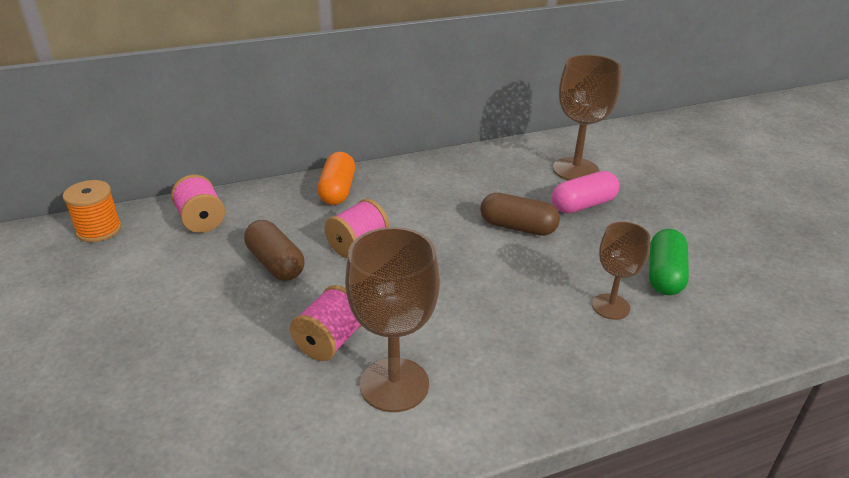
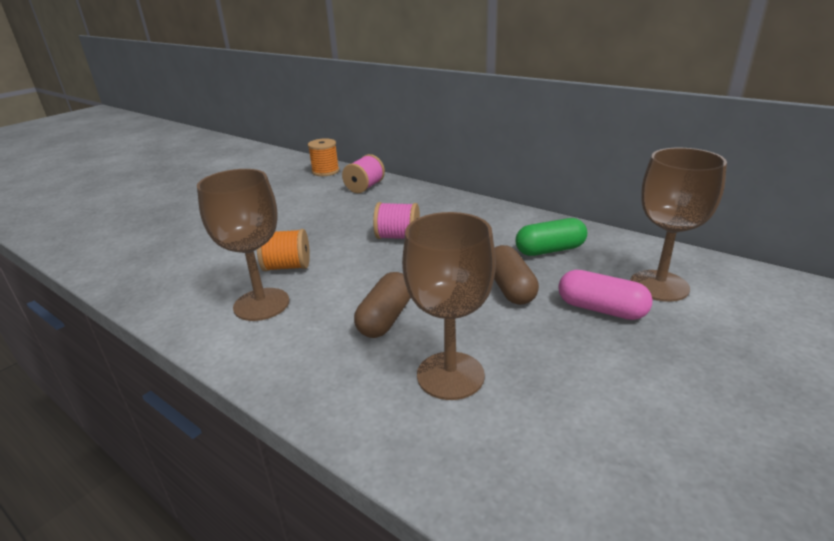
camera: 60 degrees right, 5 degrees down
(276, 263) = (347, 222): brown capsule -> brown capsule (386, 318)
(330, 341) = (287, 267): pink spool -> orange spool
(337, 190) = (453, 207): orange capsule -> none
(611, 306) = (450, 375): brown goblet -> brown goblet, size x1.62
(664, 275) = (547, 397): green capsule -> green capsule (550, 250)

